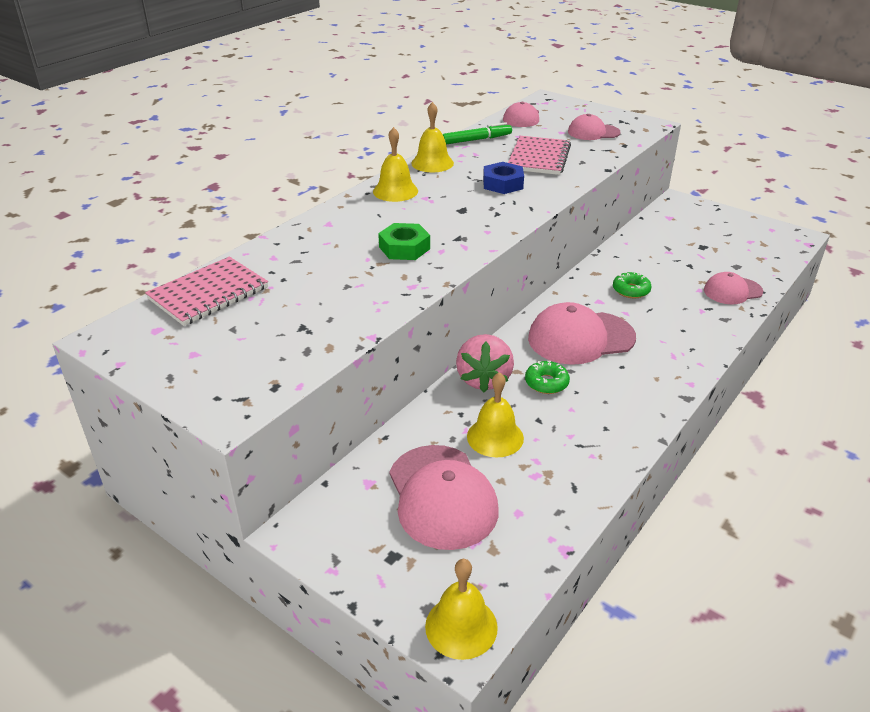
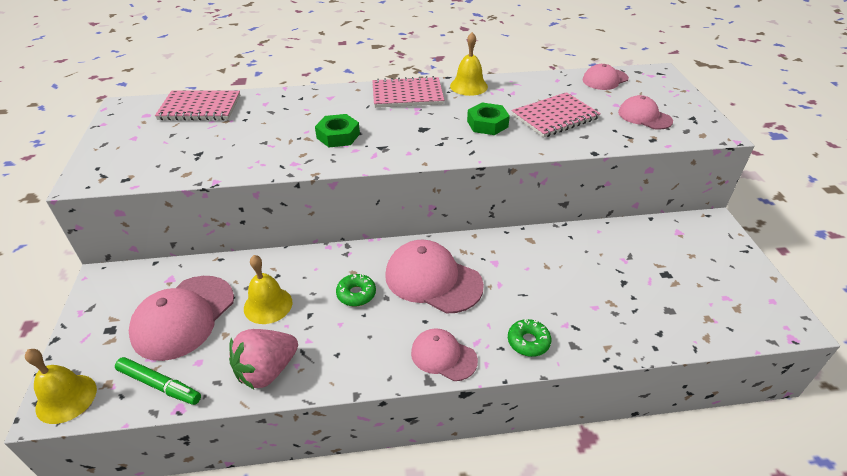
camera: 45 degrees right, 5 degrees up
(395, 191) = (407, 95): yellow bell -> pink notebook
(476, 140) = (534, 82): green marker -> green marker (159, 385)
(484, 379) = (326, 263): pink strawberry -> pink strawberry (267, 371)
(503, 184) = (487, 124): blue nut -> green nut
(631, 290) = (534, 270): green donut -> green donut (528, 342)
(732, 291) = (624, 328): pink cap -> pink cap (443, 356)

